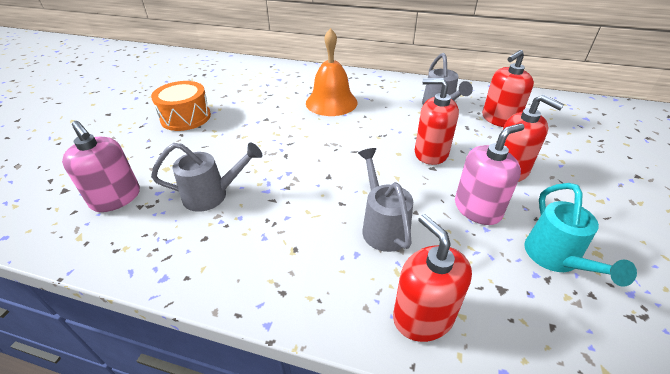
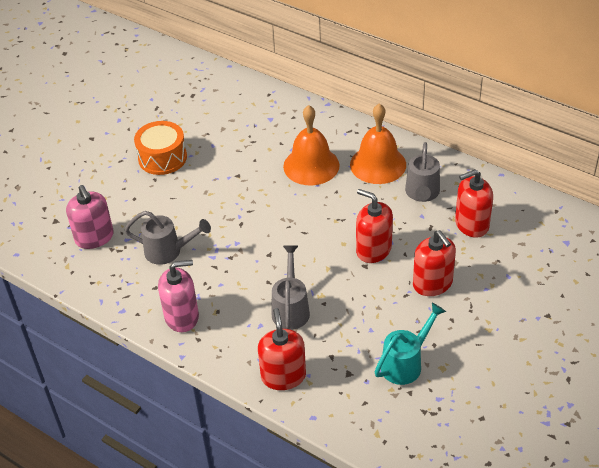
camera: 20 degrees right, 5 degrees up
(388, 93) = (378, 164): none -> orange bell
(477, 209) = (376, 312): pink soap dispenser -> pink soap dispenser (182, 317)
(555, 258) = (405, 363): turquoise watering can -> turquoise watering can turned 150 degrees counterclockwise

